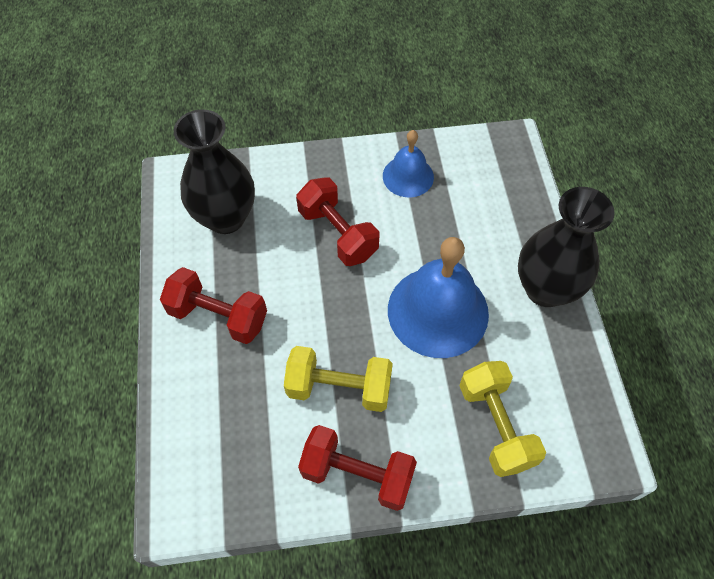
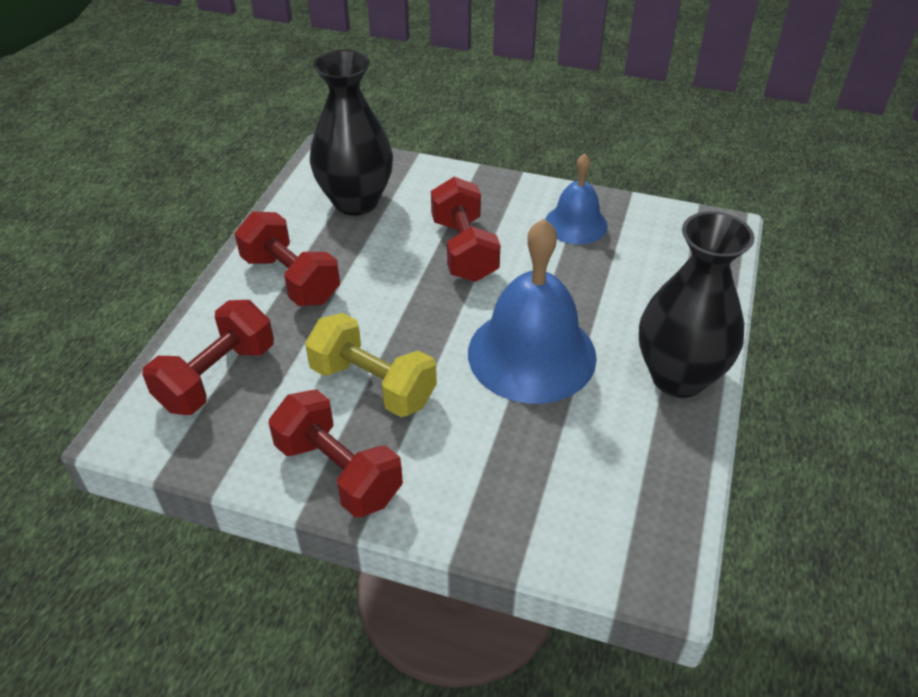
camera: 25 degrees right, 15 degrees down
(215, 433) = (217, 377): none -> red dumbbell
(496, 425) = (531, 488): yellow dumbbell -> none

